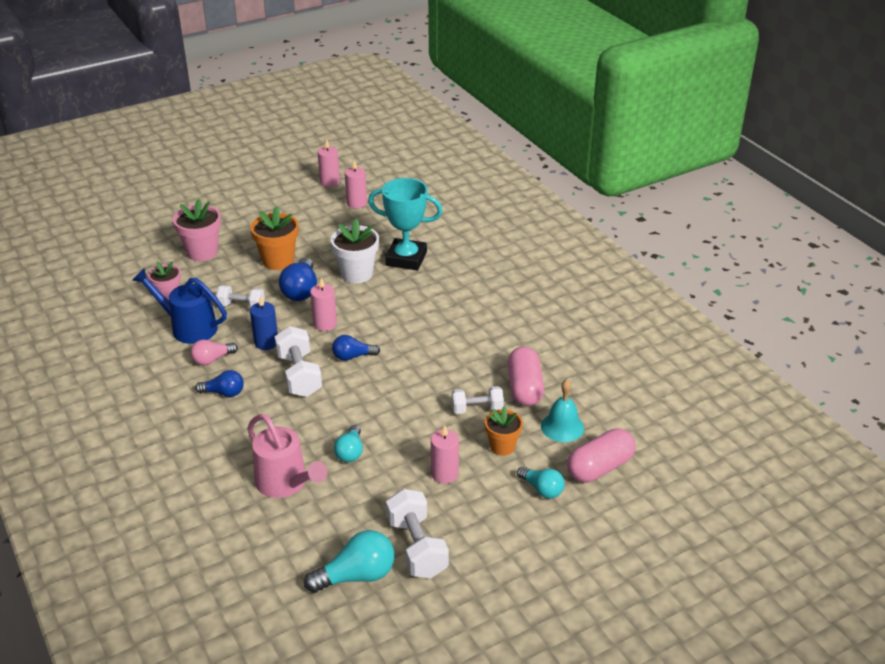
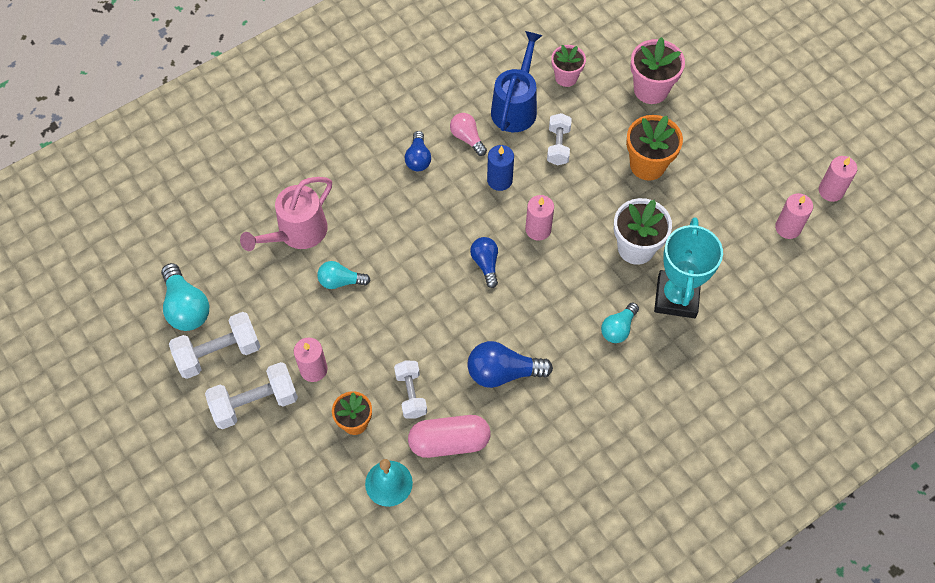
camera: 85 degrees right, 25 degrees up
(299, 375) = (450, 219): white dumbbell -> white dumbbell (255, 403)
(301, 290) = (595, 197): blue light bulb -> blue light bulb (503, 372)
(542, 489) = (294, 463): turquoise light bulb -> turquoise light bulb (618, 328)
(599, 467) = (327, 522): pink capsule -> none

